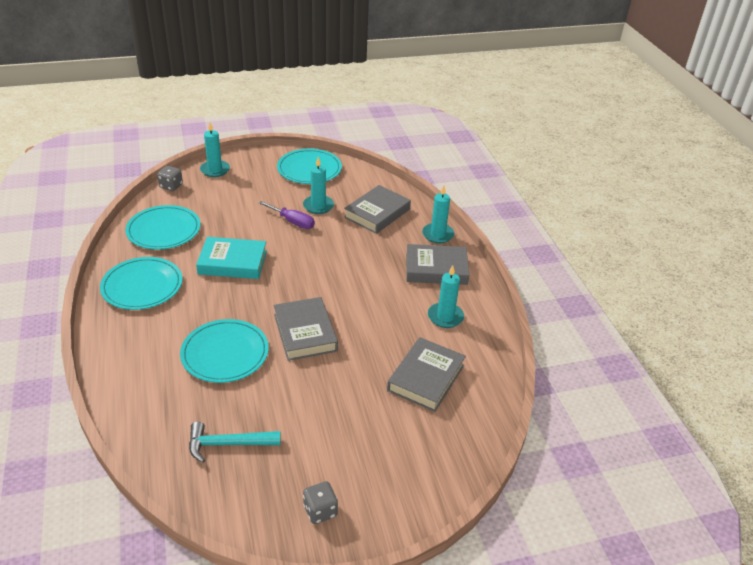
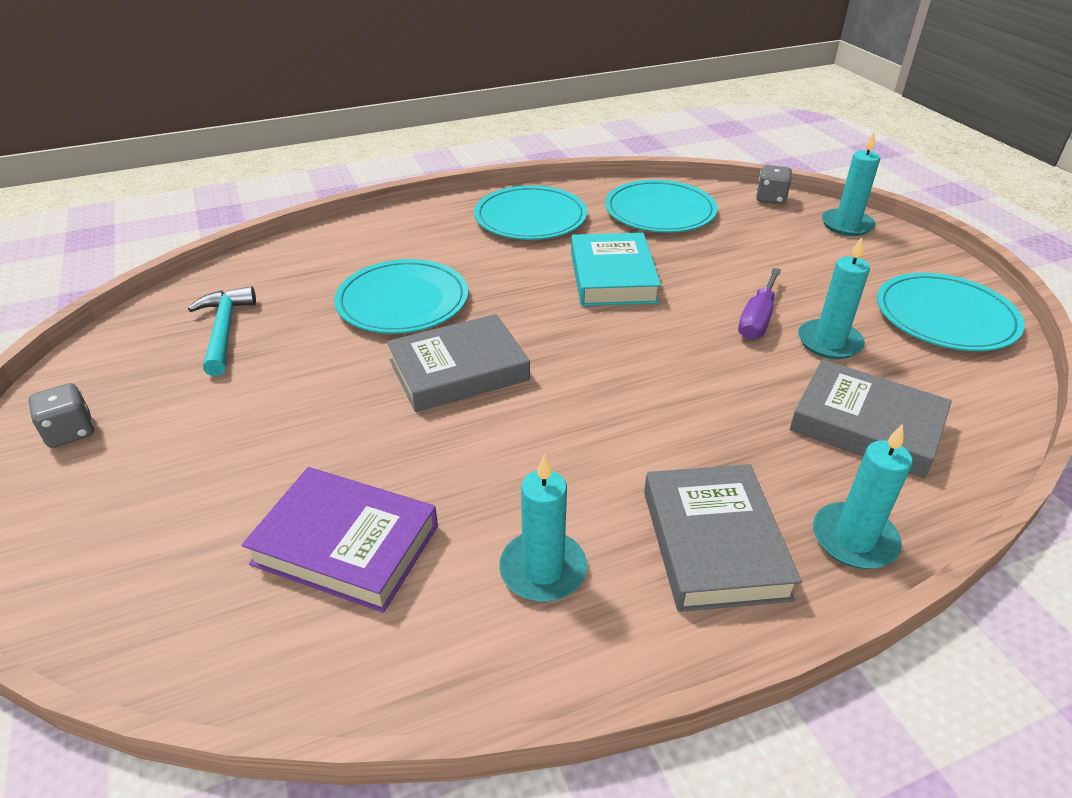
camera: 85 degrees right, 0 degrees up
(426, 378) = (346, 545): grey book -> purple book

